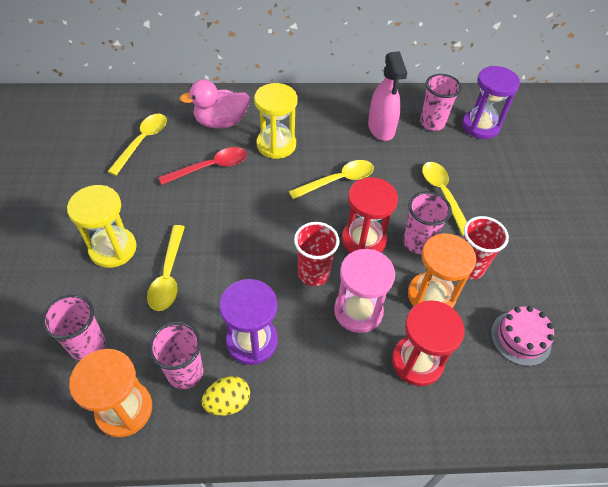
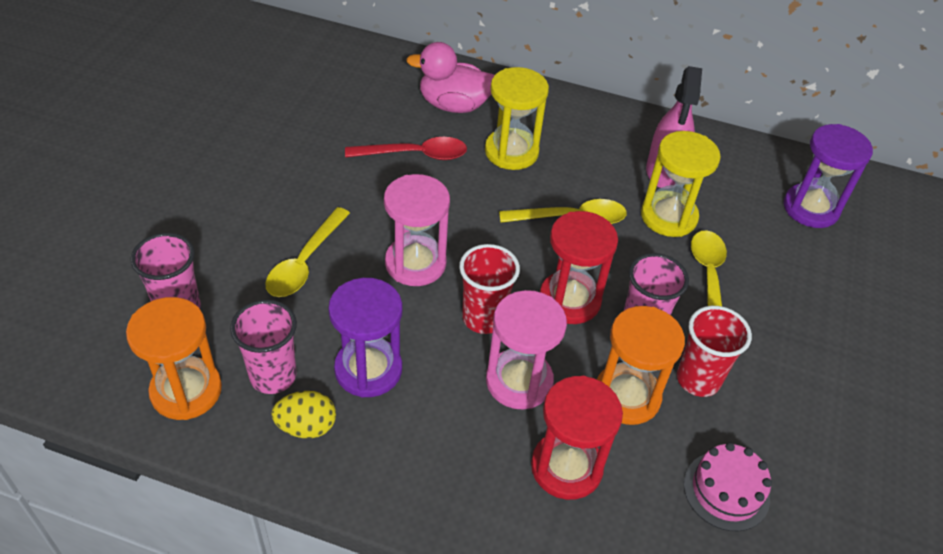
camera: 20 degrees right, 5 degrees down
(113, 249) = (255, 212): yellow hourglass -> yellow hourglass (668, 216)
(143, 141) = (347, 101): yellow spoon -> none
(248, 249) = (415, 263): none -> pink hourglass
(432, 123) = (741, 185): pink cup -> none

